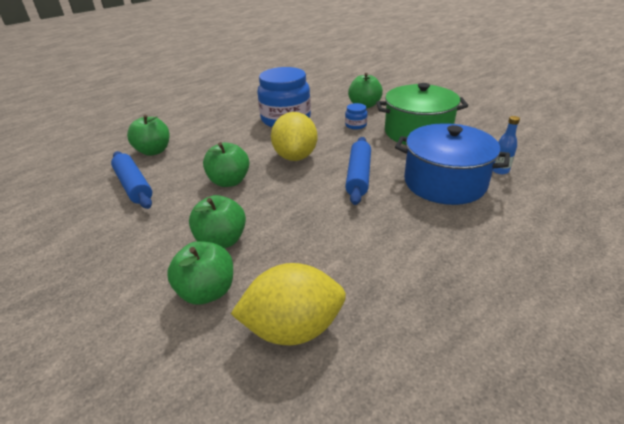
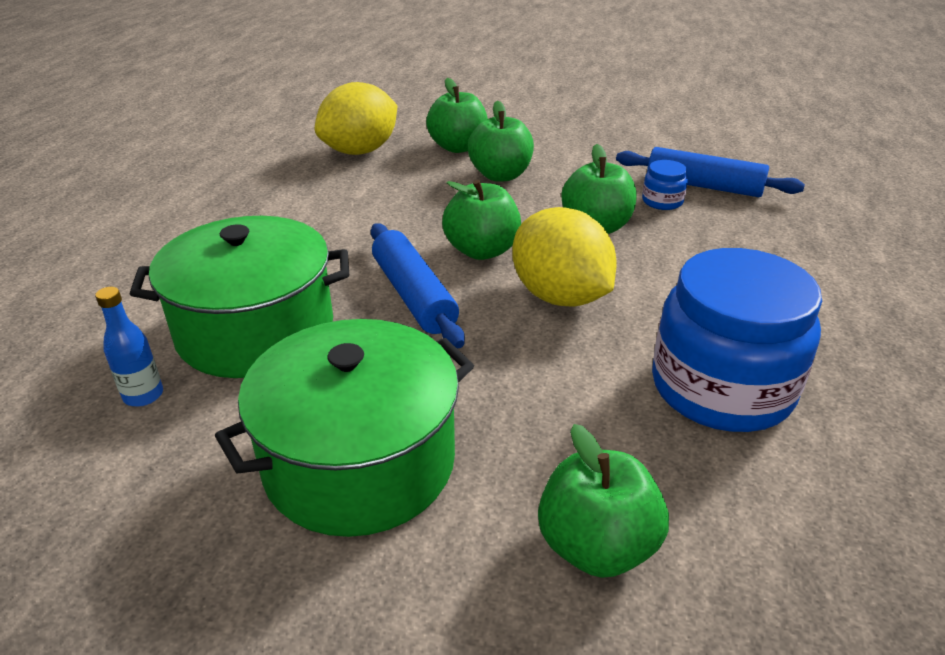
camera: 145 degrees right, 0 degrees up
(154, 151) = (795, 230): green apple -> green apple (482, 250)
(356, 125) = (534, 431): blue jar -> blue jar (662, 201)
(444, 182) = (256, 330): blue pot -> green pot

